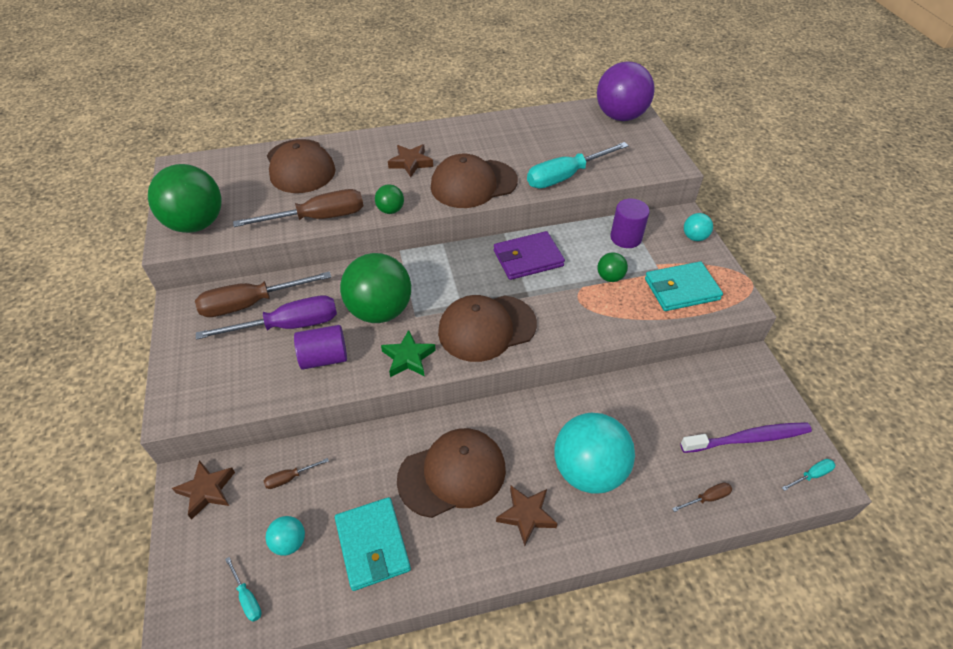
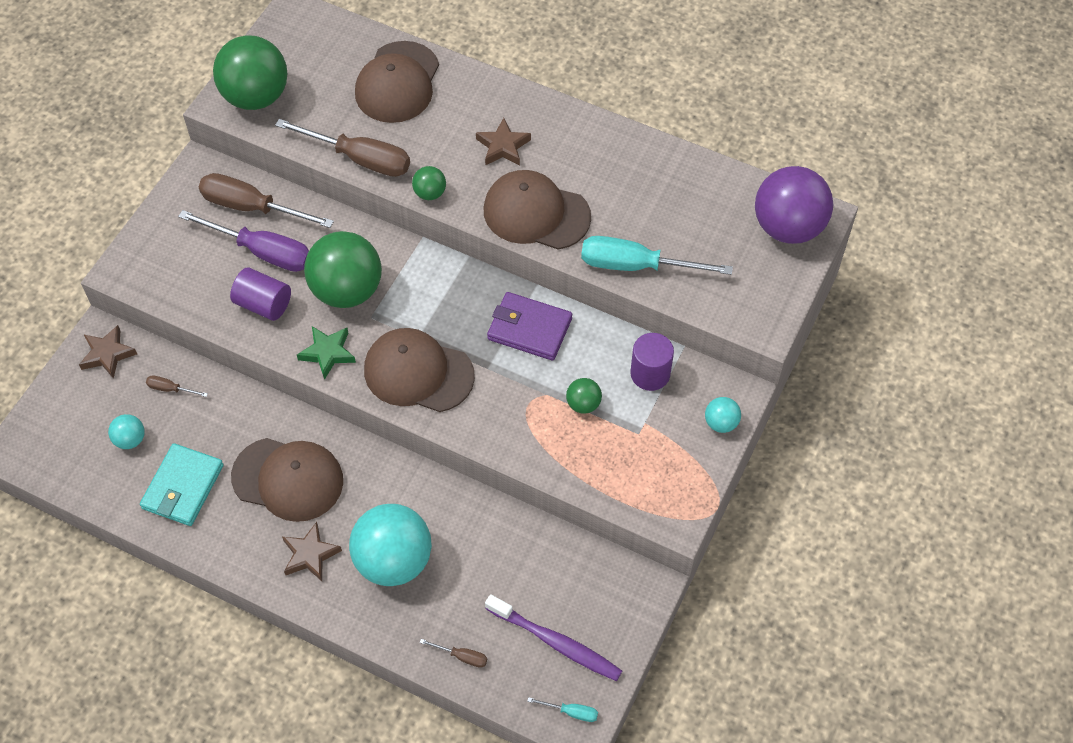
camera: 40 degrees right, 10 degrees up
(247, 597) = (73, 457): turquoise screwdriver -> none
(681, 289) = (636, 465): turquoise wallet -> none

